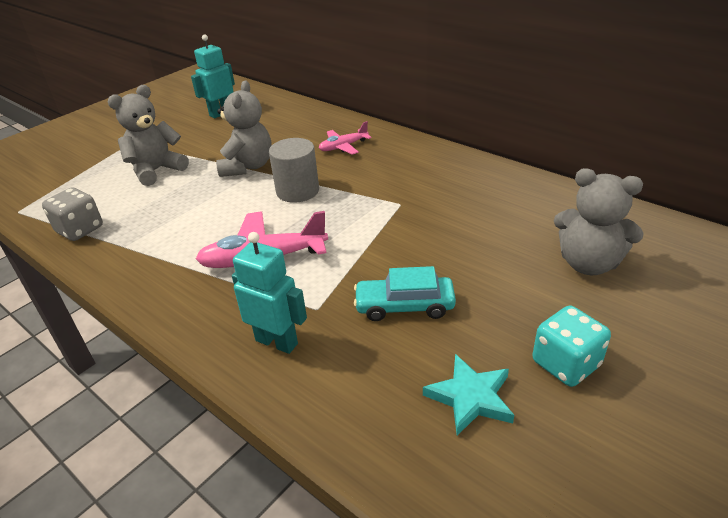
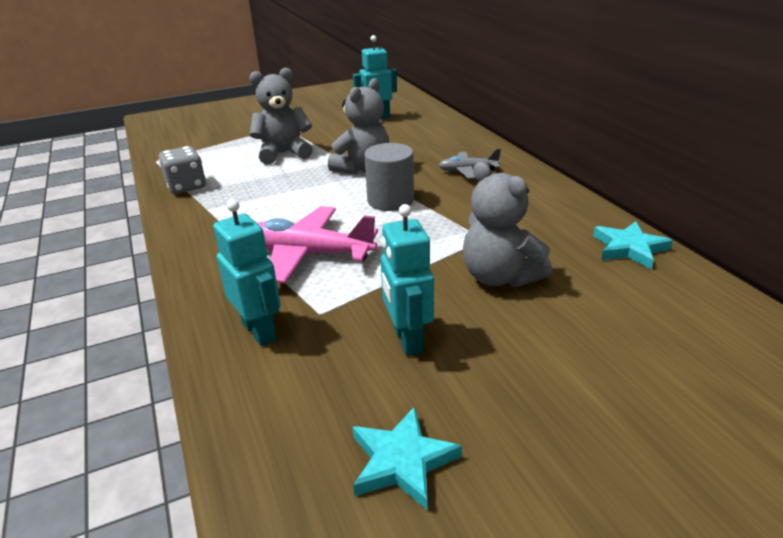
camera: 25 degrees right, 5 degrees down
(343, 147) = (468, 170): pink plane -> grey plane
(404, 306) = (407, 340): turquoise car -> turquoise robot
(510, 182) = (629, 248): none -> turquoise star
(565, 364) = (544, 470): turquoise dice -> none
(588, 263) = (663, 366): grey teddy bear -> grey teddy bear (499, 277)

